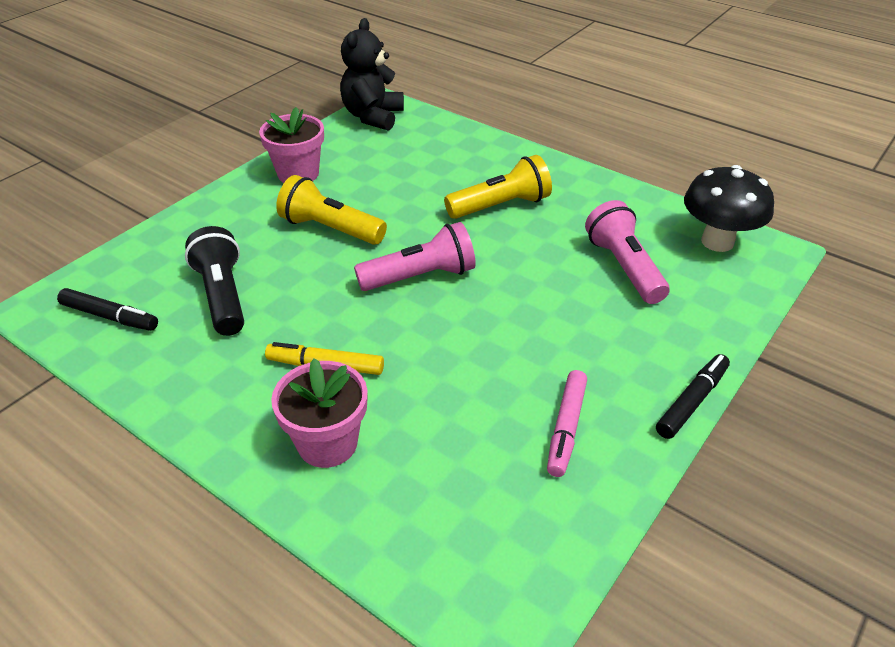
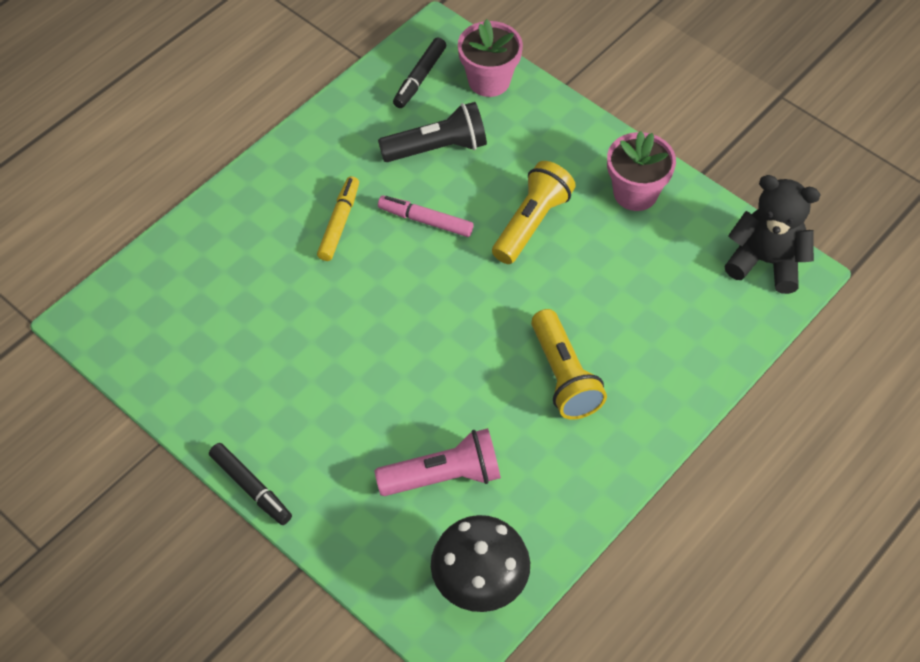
camera: 95 degrees right, 15 degrees up
(327, 443) = (257, 226): pink flower pot -> pink flower pot (489, 81)
(420, 277) = (447, 294): pink flashlight -> none
(566, 428) = (240, 385): pink marker -> pink marker (425, 221)

